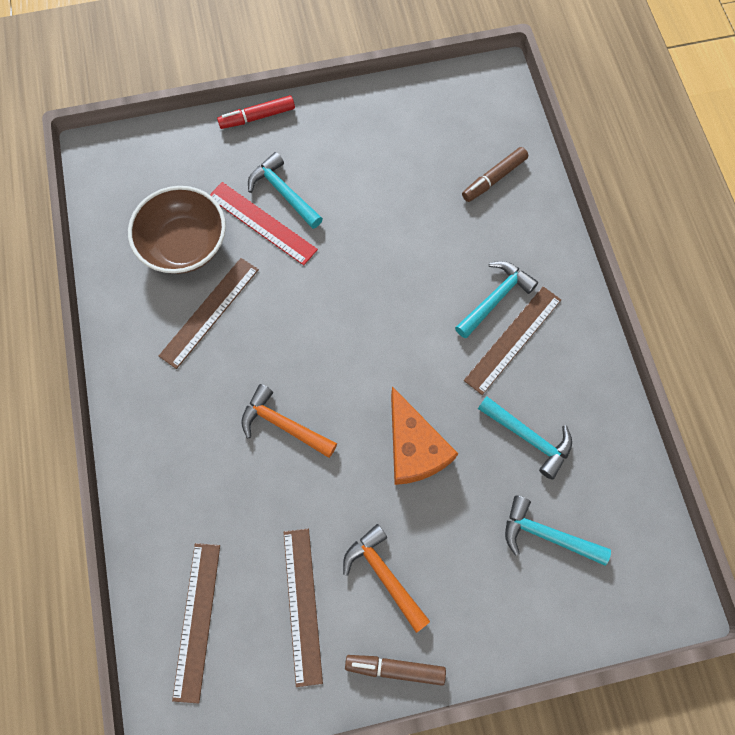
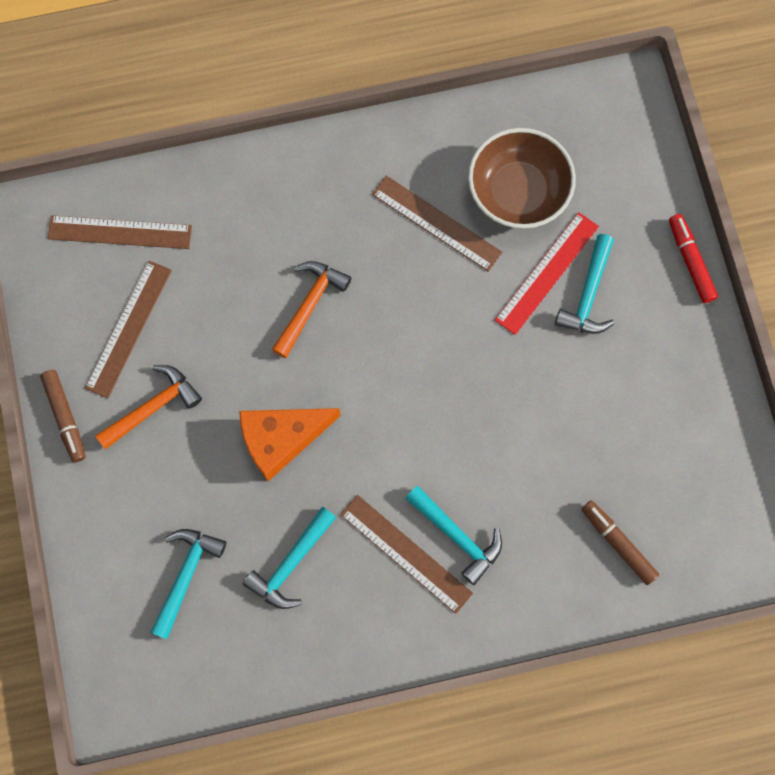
camera: 90 degrees right, 5 degrees up
(283, 192) = (588, 295): turquoise hammer -> turquoise hammer turned 150 degrees clockwise
(302, 605) = (128, 328): brown ruler -> brown ruler turned 60 degrees counterclockwise
(395, 668) = (65, 417): brown marker -> brown marker turned 150 degrees clockwise

